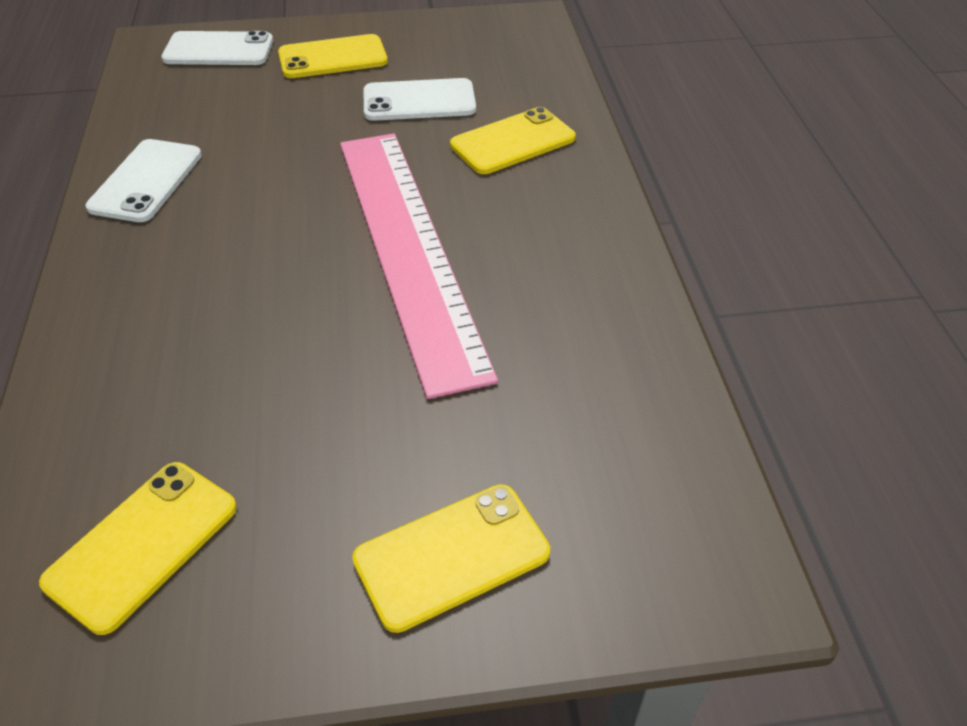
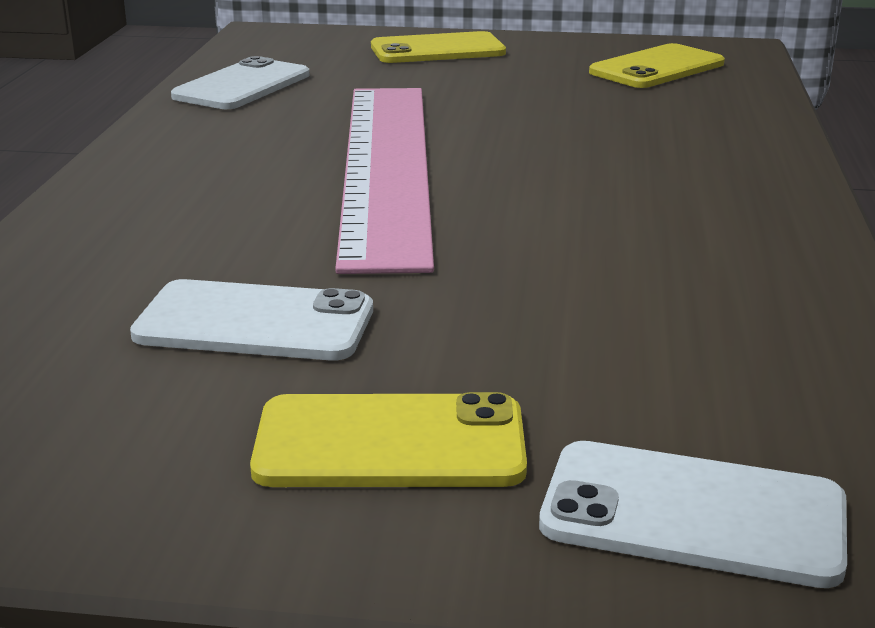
camera: 165 degrees left, 20 degrees down
(146, 181) = (759, 265): white phone -> white phone (242, 86)
(513, 142) = (152, 246): yellow phone -> none

